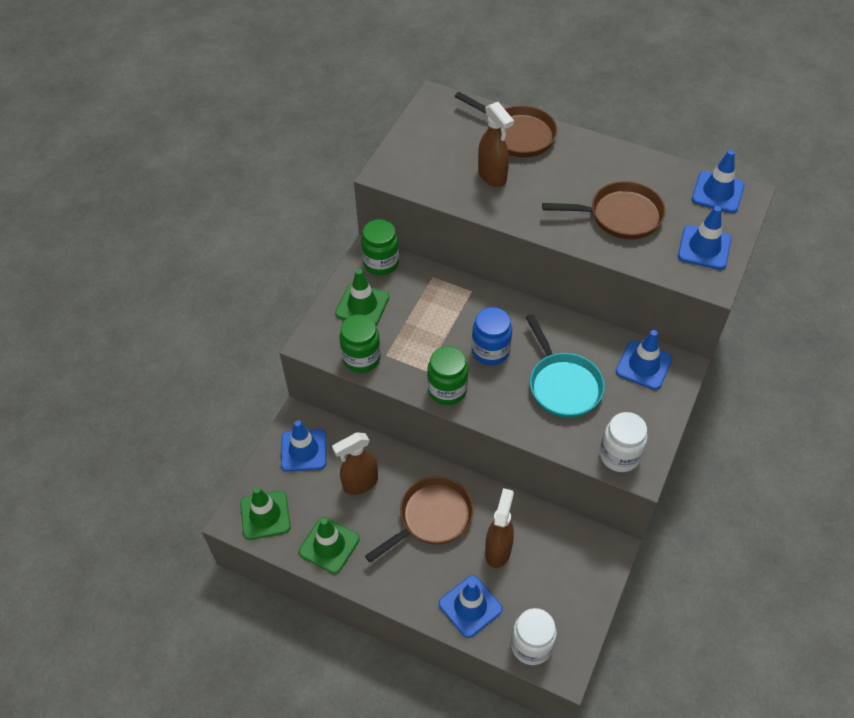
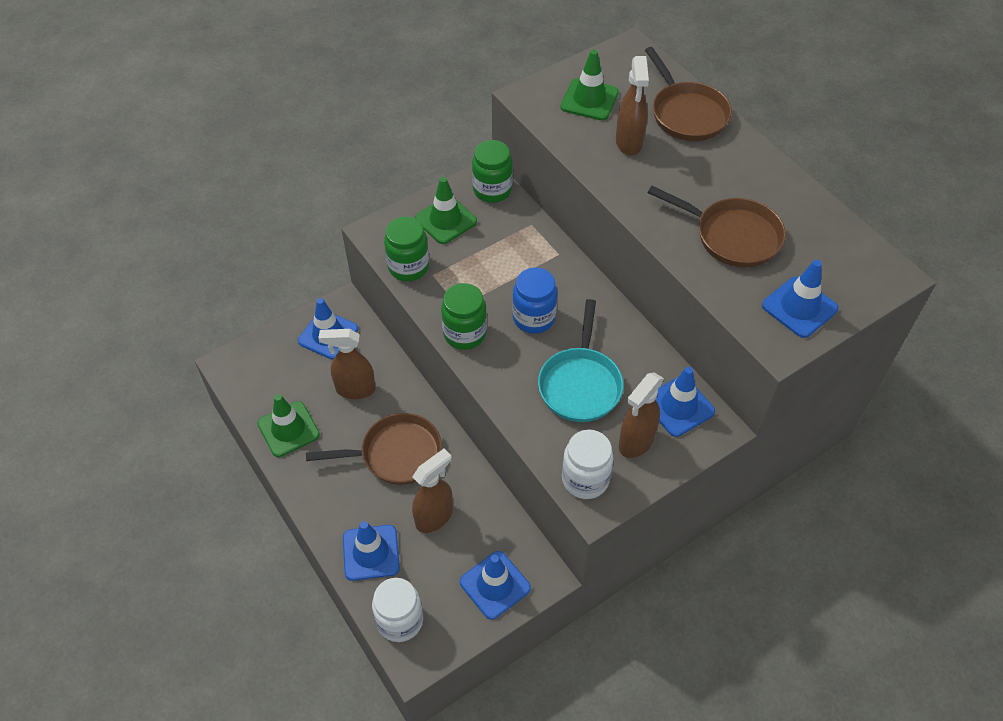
camera: 30 degrees right, 0 degrees up
(265, 515) = (254, 374): green traffic cone -> green traffic cone (589, 100)
(634, 408) = (636, 442): none -> brown spray bottle
(717, 192) = (861, 259): blue traffic cone -> blue traffic cone (495, 585)

